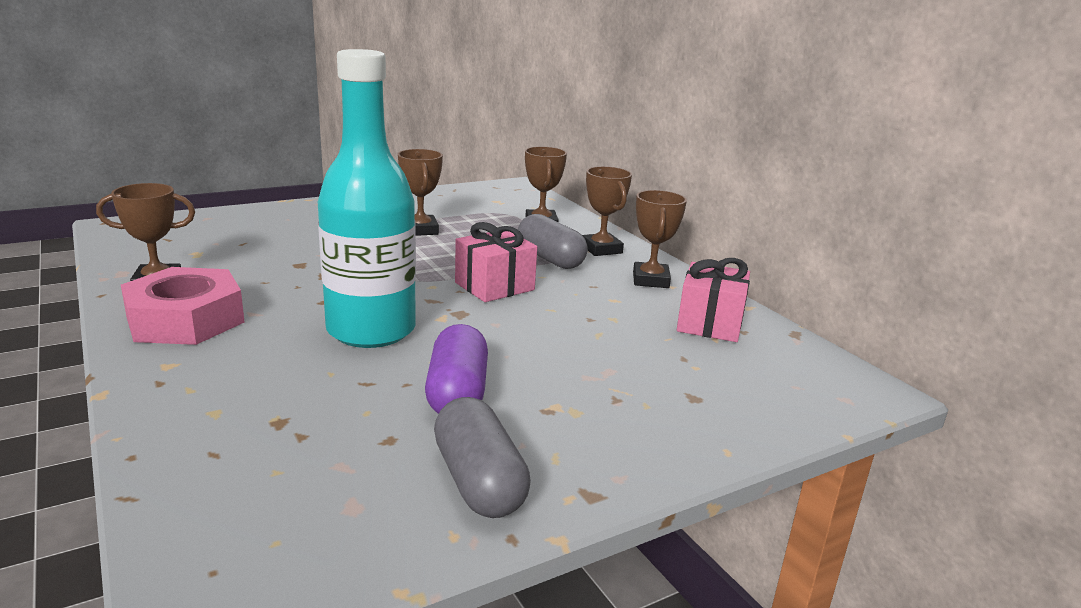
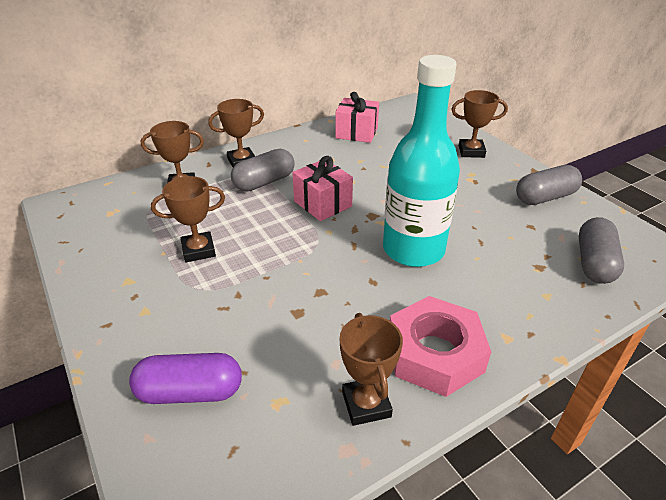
camera: 90 degrees left, 15 degrees up
(254, 483) = (594, 263): none -> grey capsule
(457, 393) = (474, 208): purple capsule -> purple capsule (190, 392)
(650, 280) = (297, 146): brown trophy -> brown trophy (471, 151)

